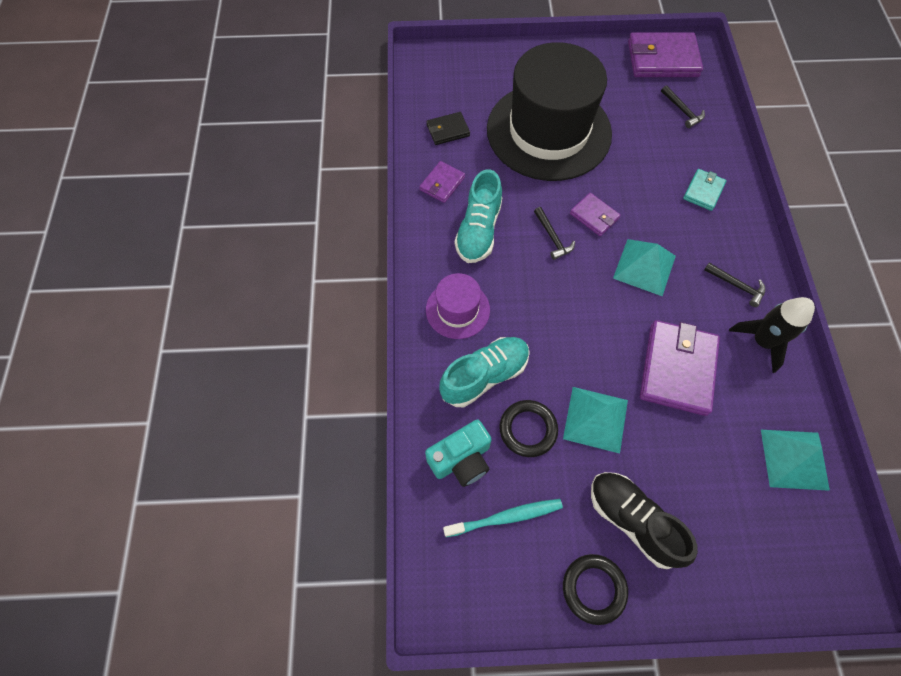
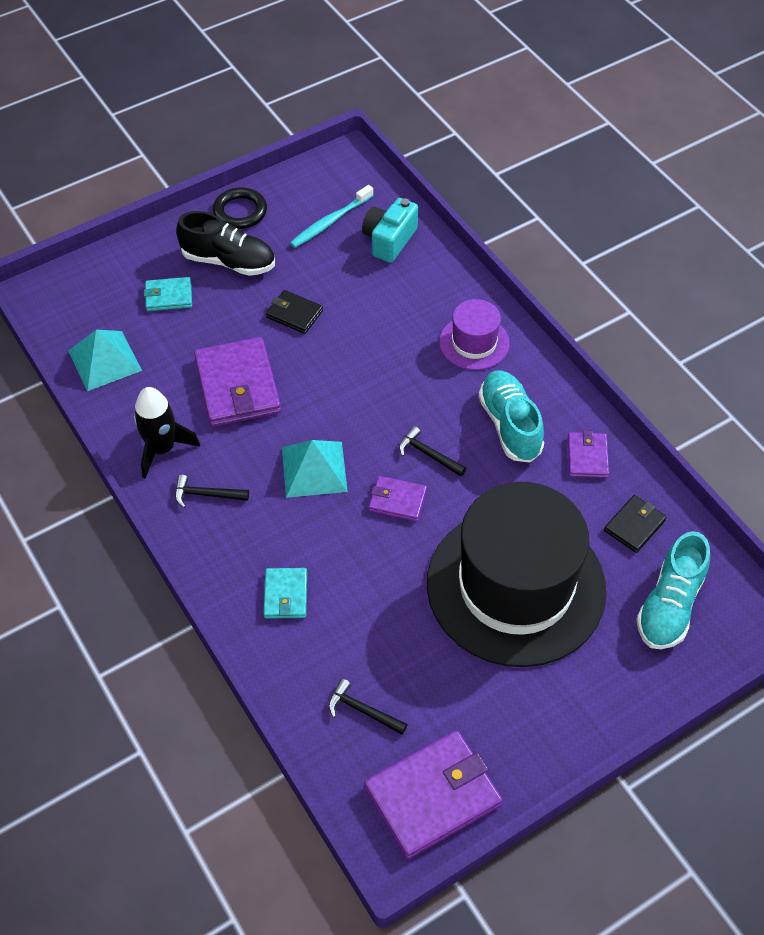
camera: 150 degrees right, 10 degrees down
(484, 376) = (411, 303): turquoise shoe -> turquoise shoe (670, 605)
(528, 429) = (348, 282): black ring -> none
(595, 419) = (294, 314): turquoise pyramid -> black wallet
(710, 506) = (169, 296): none -> turquoise wallet

